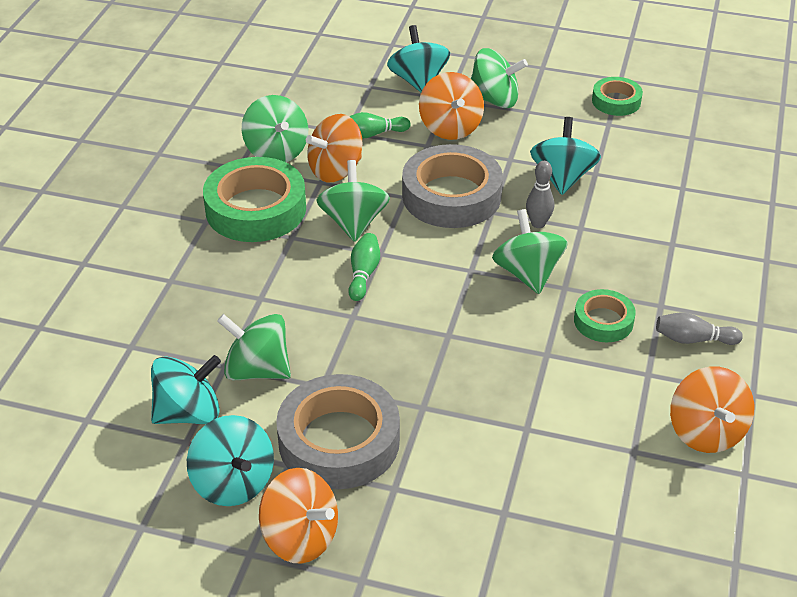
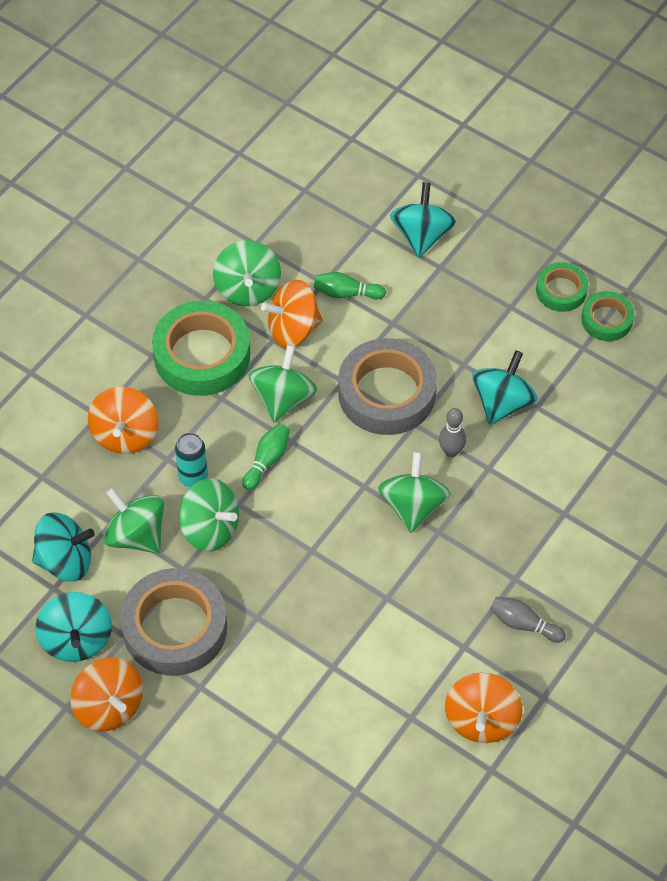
camera: 20 degrees right, 15 degrees up
(294, 306) = (193, 477): none -> turquoise can
(450, 127) = (425, 307): orange spinning top -> orange spinning top (125, 434)
(494, 100) = (485, 282): green spinning top -> green spinning top (210, 529)
(603, 321) = (454, 579): green tape -> green tape (561, 290)

